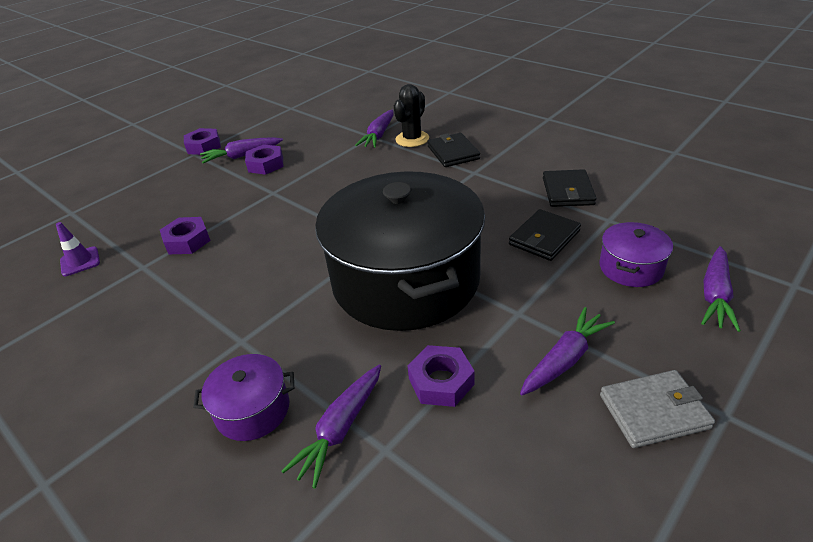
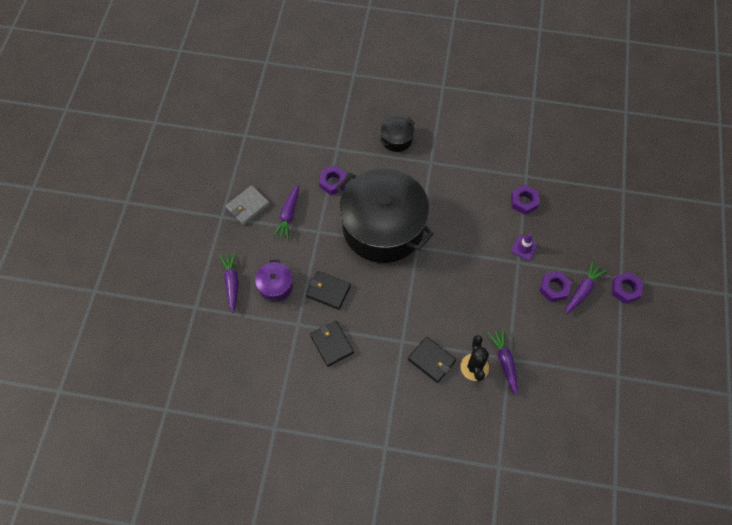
camera: 145 degrees right, 25 degrees up
(80, 261) = (564, 164): purple traffic cone -> purple traffic cone (524, 248)
(253, 410) = (396, 139): purple pot -> black pot
(340, 429) = (358, 148): purple carrot -> none
(544, 238) = (328, 291): black wallet -> black wallet turned 75 degrees counterclockwise

